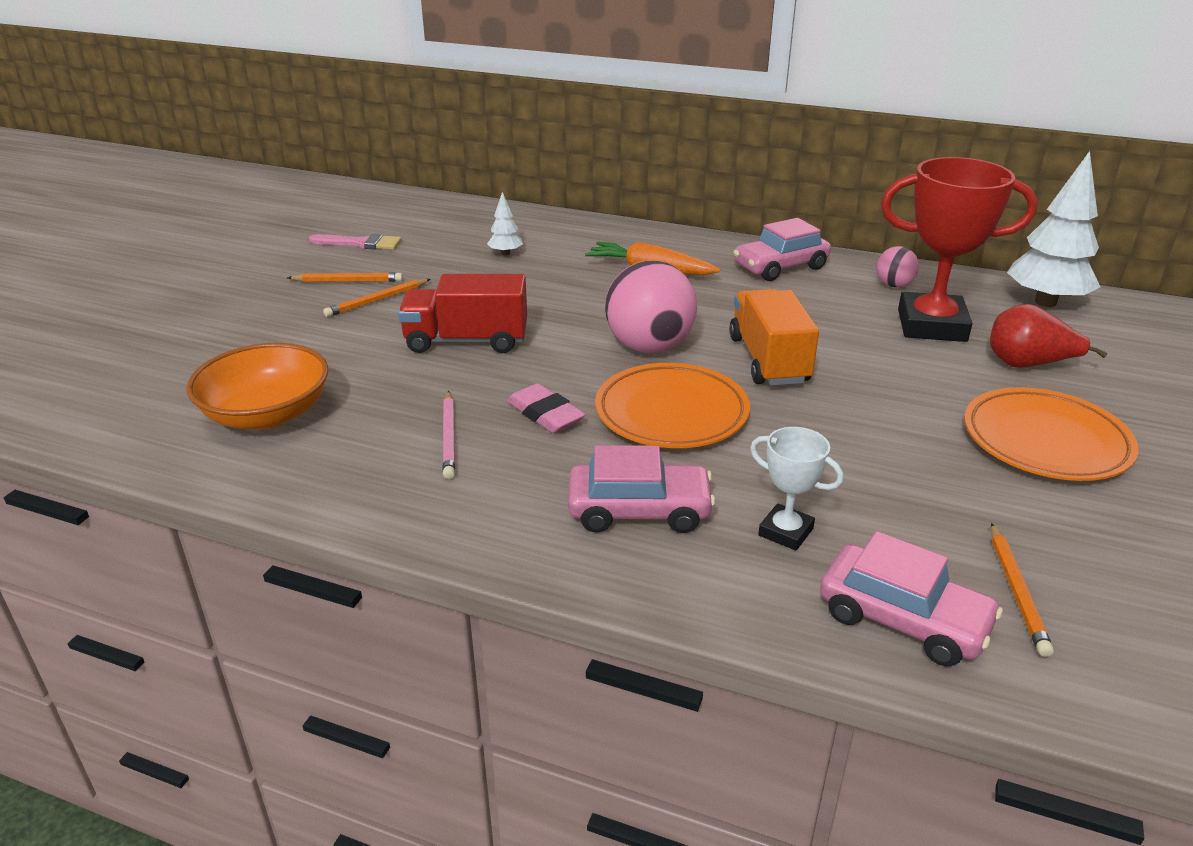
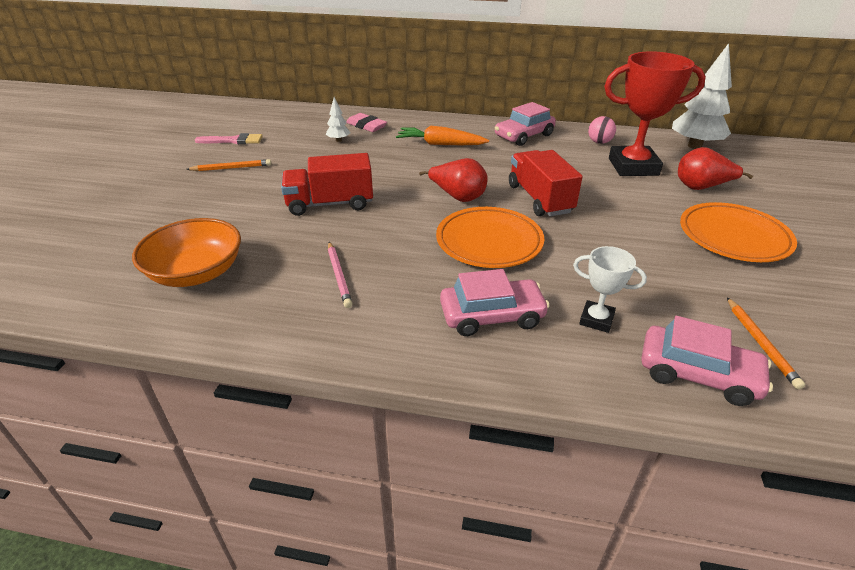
camera: 10 degrees left, 5 degrees up
(377, 300) = (257, 180): orange pencil -> none
(545, 414) = (402, 252): pink eraser -> pink eraser (366, 126)
(649, 347) = (458, 197): pink ball -> red pear
(768, 360) = (539, 199): orange truck -> red truck

